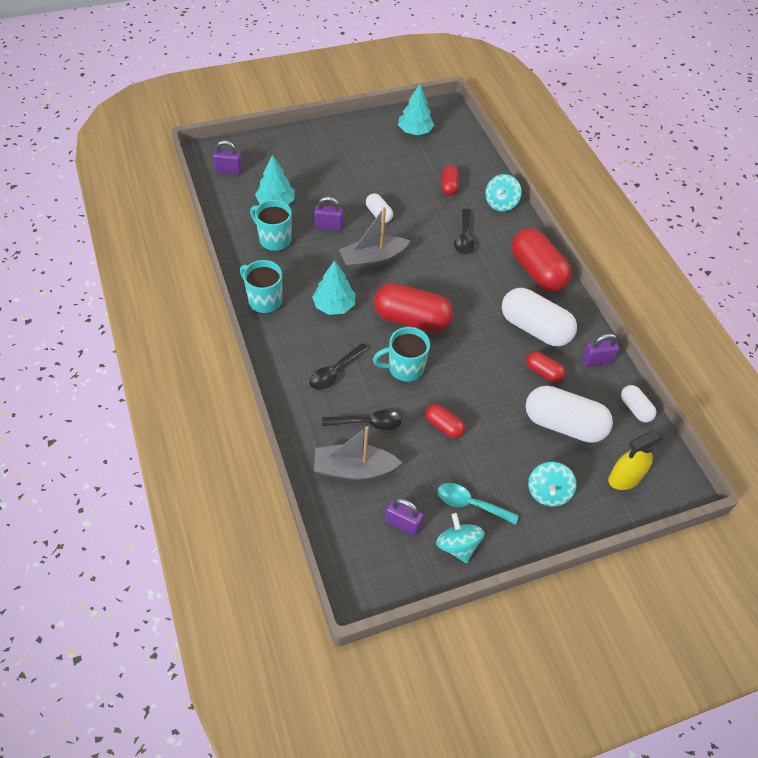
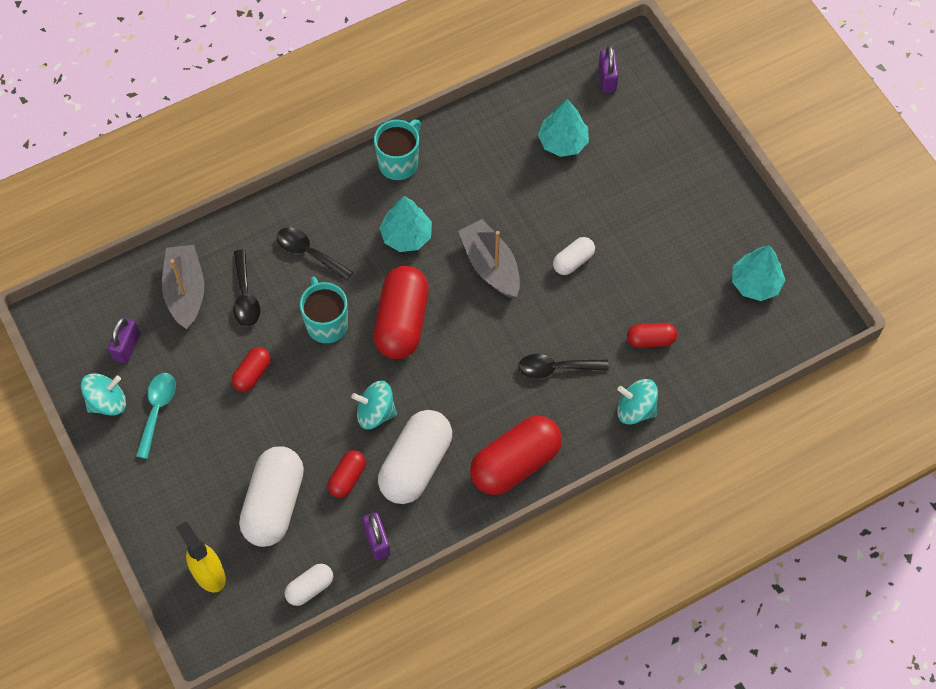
camera: 85 degrees right, 10 degrees up
(274, 239) = (498, 153): turquoise mug -> none
(328, 226) = (536, 207): purple padlock -> none
(548, 492) = (180, 489): turquoise spinning top -> turquoise spinning top (375, 412)

